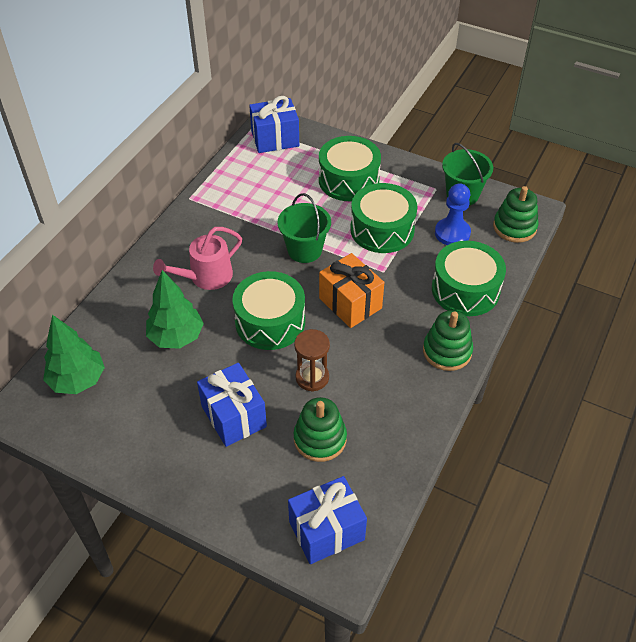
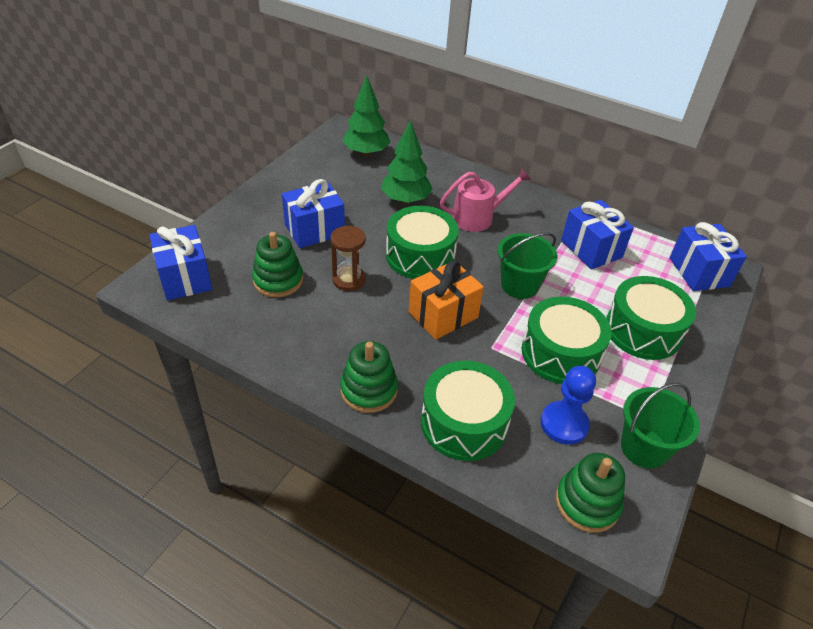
camera: 90 degrees right, 5 degrees down
(206, 277) = (478, 217): pink watering can -> pink watering can turned 105 degrees clockwise
(250, 199) = (591, 249): none -> blue gift

